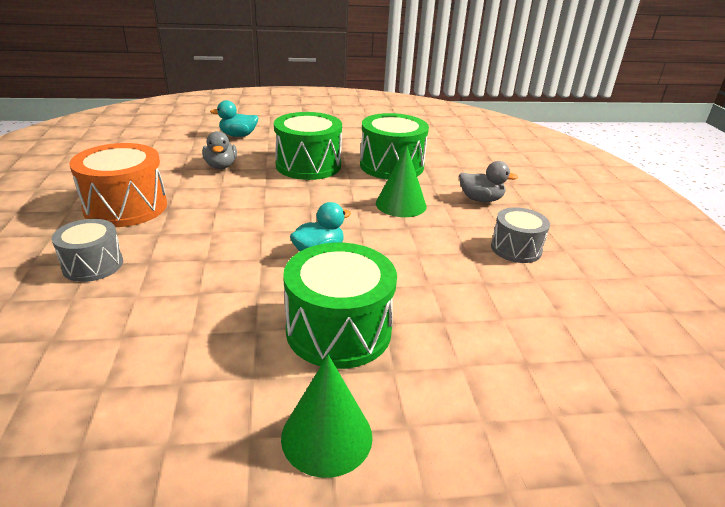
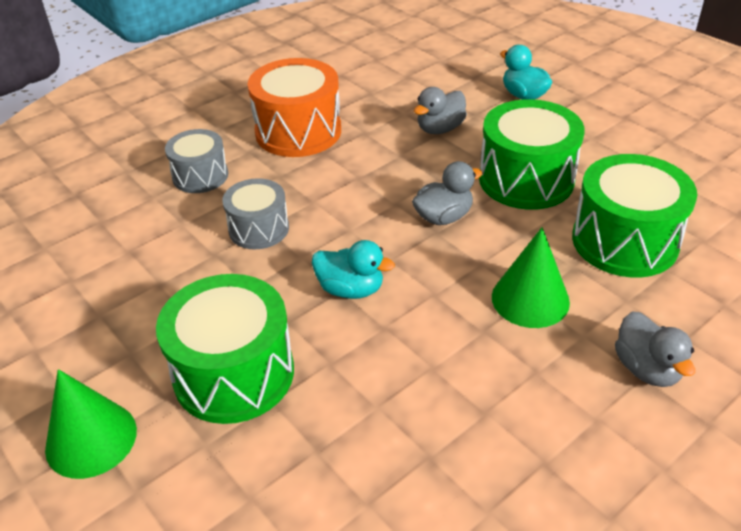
camera: 60 degrees right, 10 degrees up
(301, 198) = (443, 217): none -> grey duck
(516, 249) = (548, 460): grey drum -> grey drum (259, 229)

